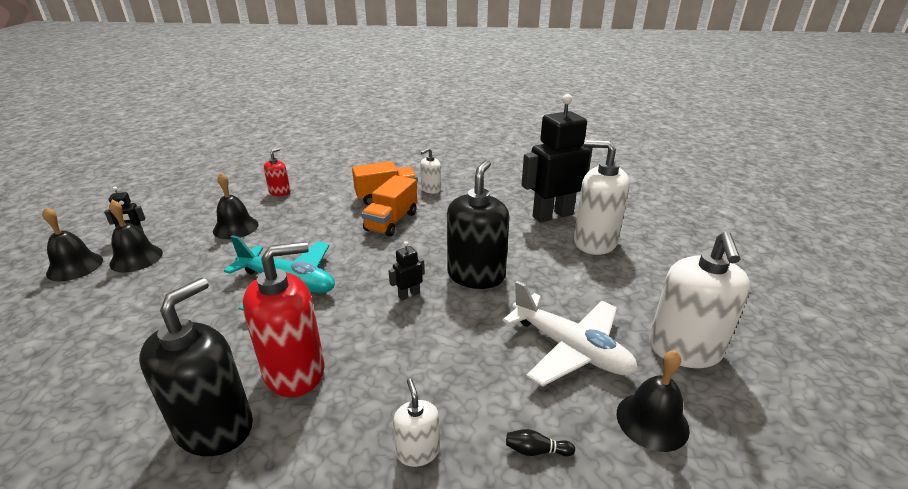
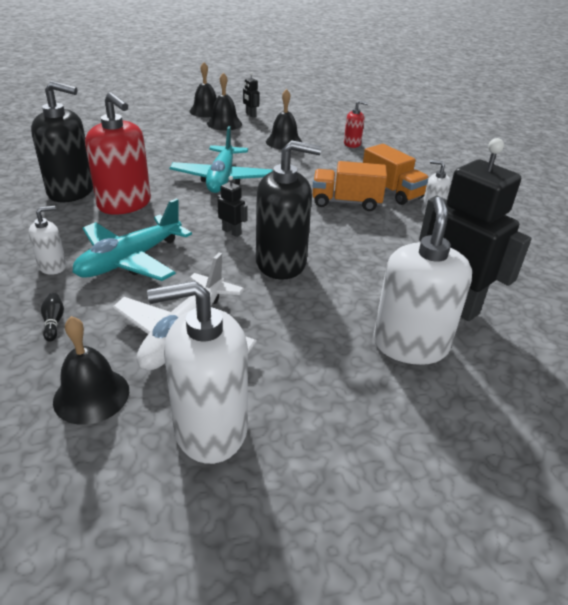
camera: 70 degrees right, 5 degrees up
(432, 376) = (130, 260): none -> turquoise plane

